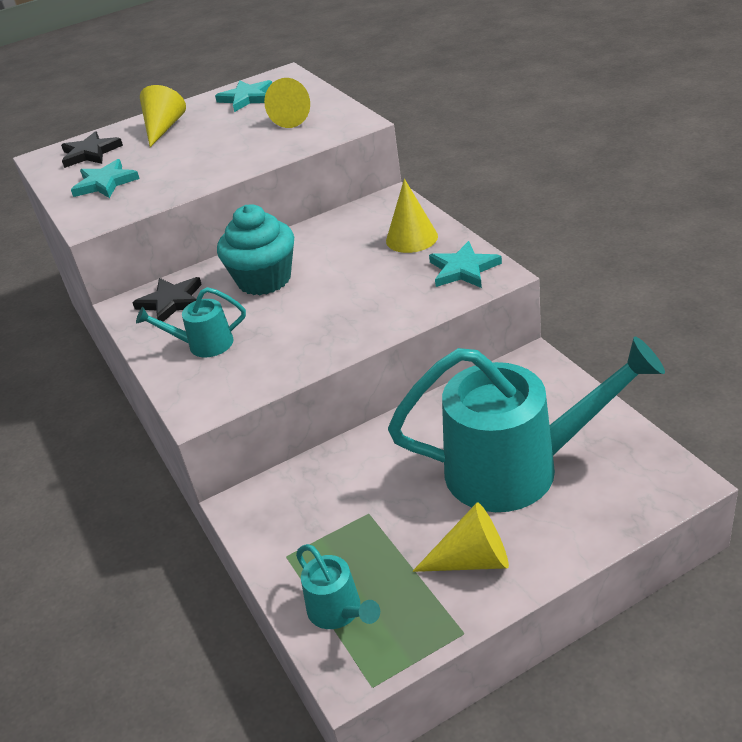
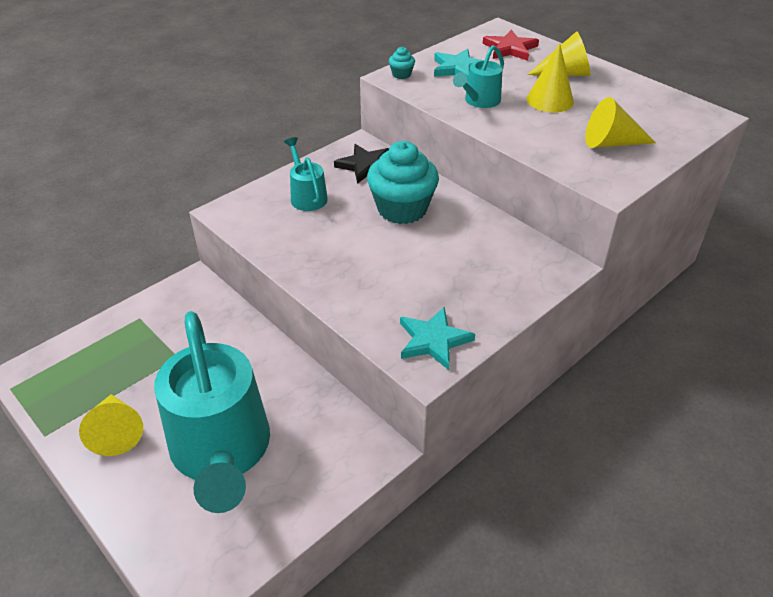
camera: 70 degrees right, 5 degrees up
(88, 217) = (401, 74): none -> turquoise cupcake
(90, 153) = (510, 49): black star -> red star
(247, 98) = (645, 105): turquoise star -> none
(339, 612) = (79, 358): turquoise watering can -> turquoise watering can (479, 101)
(411, 238) = (486, 293): yellow cone -> yellow cone (550, 100)

